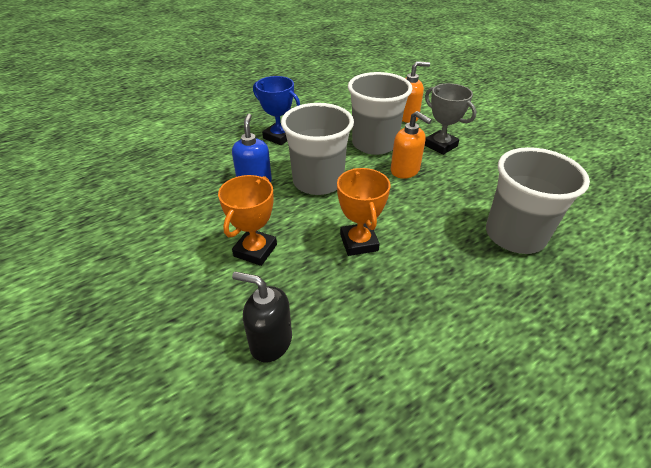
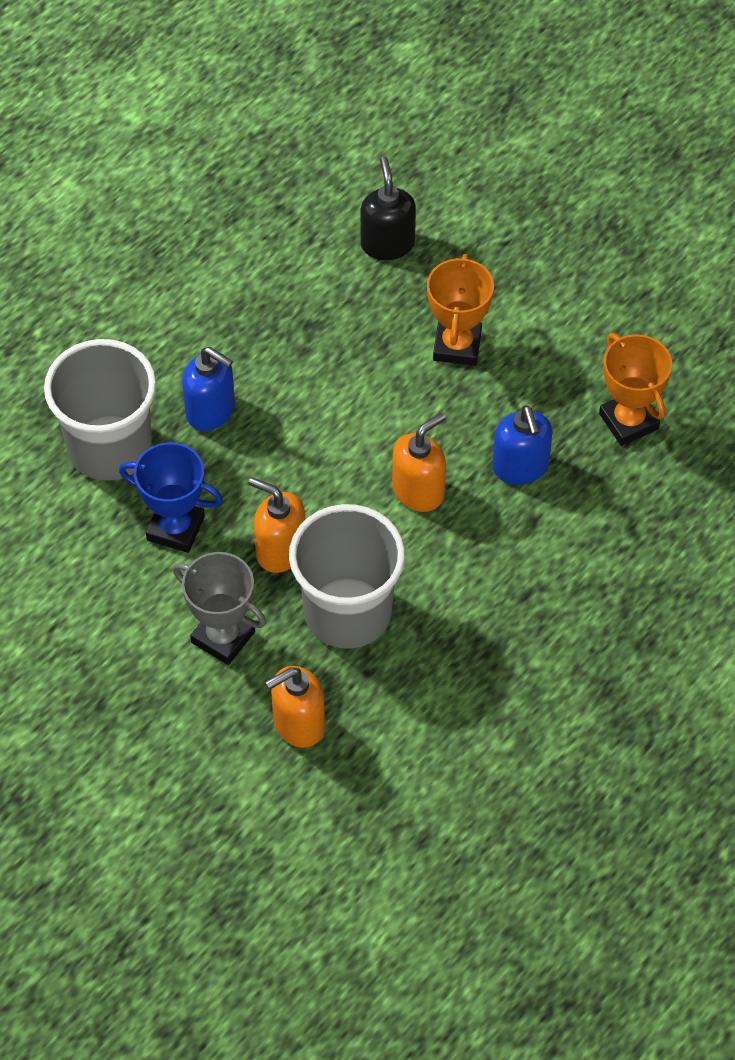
camera: 165 degrees right, 15 degrees up
(270, 342) = (387, 244): black soap dispenser -> black soap dispenser turned 105 degrees counterclockwise
(279, 137) = (533, 594): blue trophy -> blue trophy (175, 528)
(318, 181) = (418, 491): grey cup -> orange soap dispenser
(359, 242) = (324, 388): orange trophy -> orange trophy (628, 421)
(442, 244) = (211, 411): none -> blue soap dispenser

